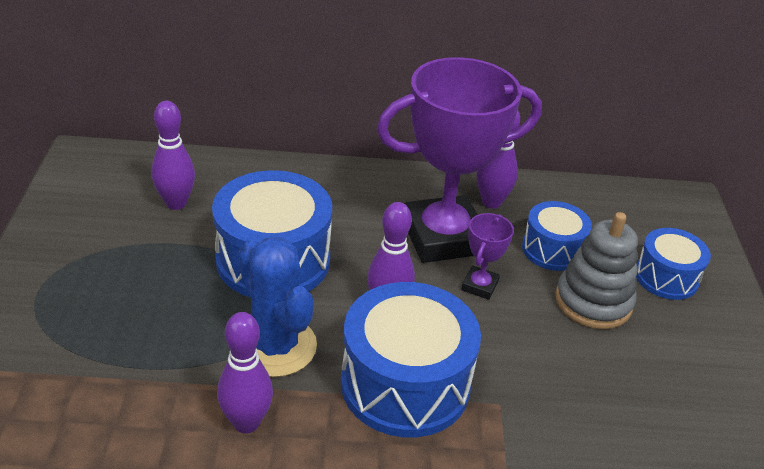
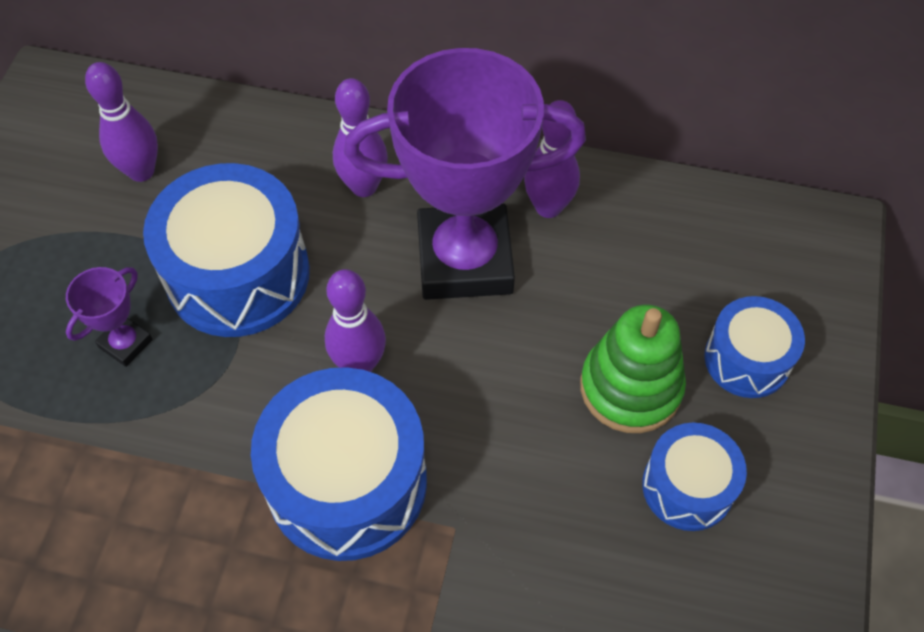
camera: 15 degrees right, 20 degrees up
(246, 422) = (146, 511): purple bowling pin -> purple bowling pin (364, 186)
(275, 346) = (207, 406): blue cactus -> none
(479, 286) = (487, 344): purple trophy -> purple trophy (126, 343)
(552, 249) = (605, 296): blue drum -> blue drum (687, 487)
(593, 302) = (630, 387): grey stacking toy -> green stacking toy

